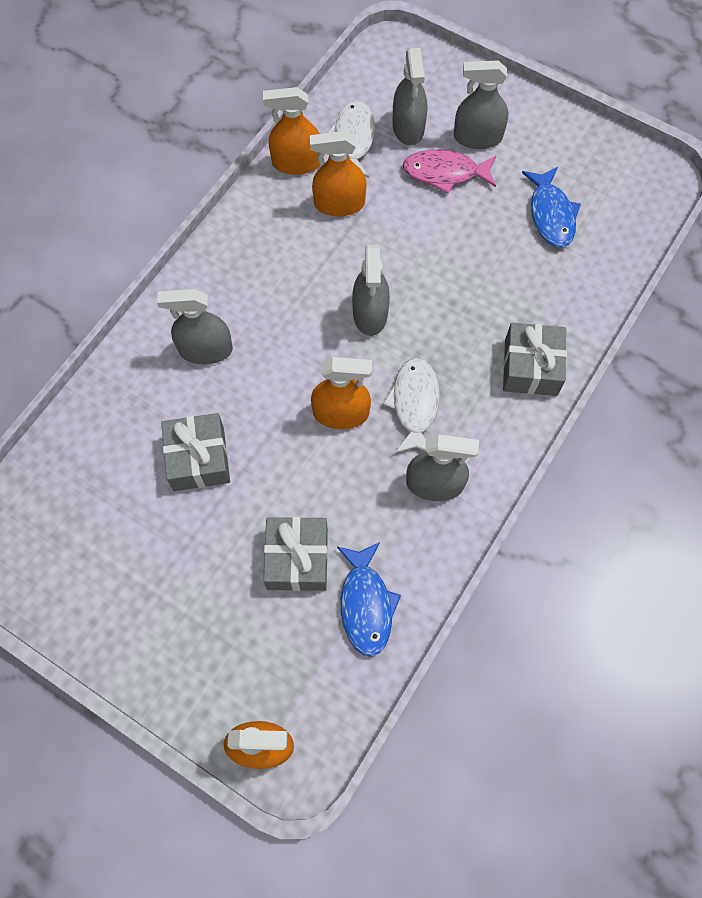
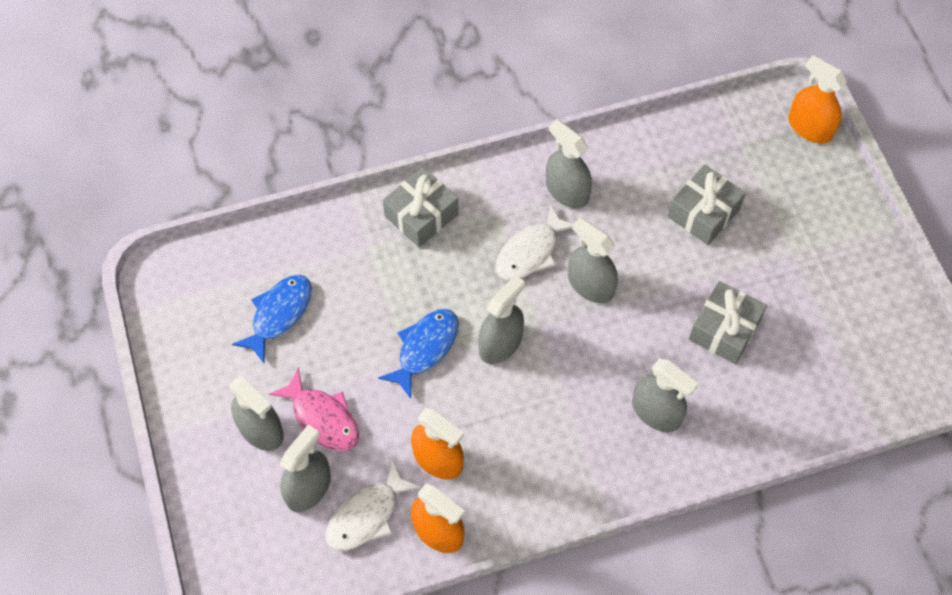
camera: 140 degrees left, 5 degrees down
(341, 413) = (590, 285): orange spray bottle -> grey spray bottle
(366, 604) = (679, 155): blue fish -> blue fish (425, 349)

